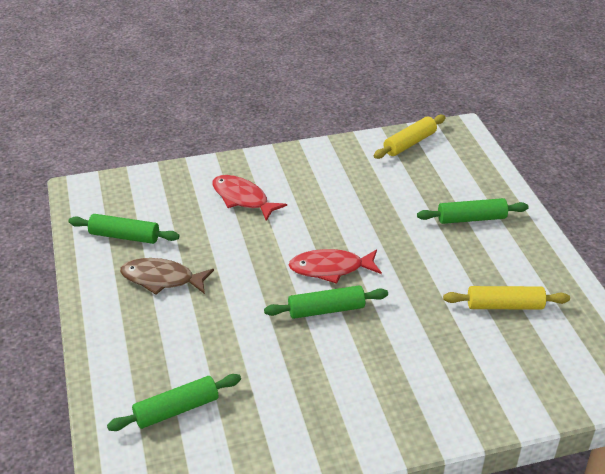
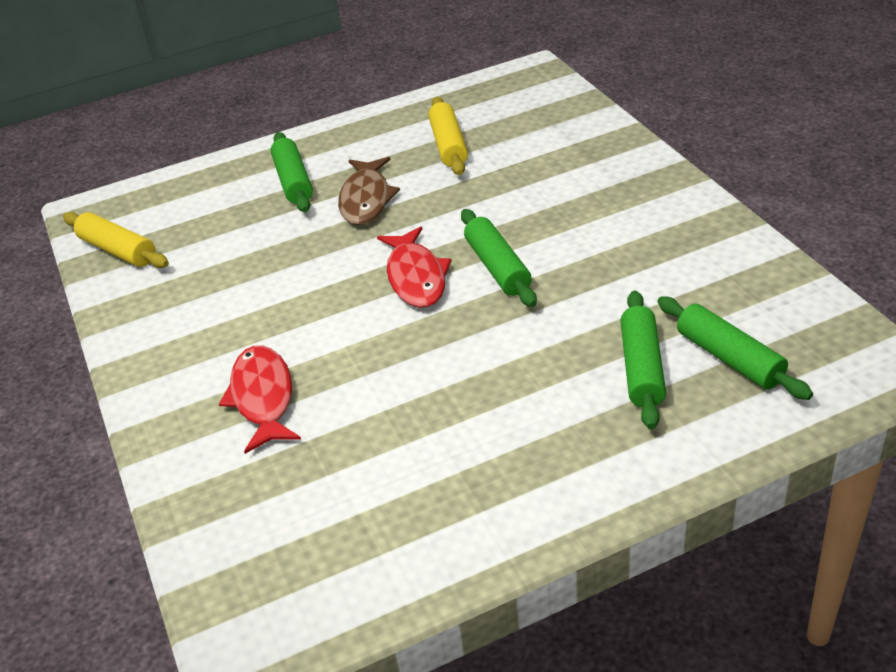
camera: 95 degrees left, 0 degrees up
(124, 236) = (385, 525): green rolling pin -> green rolling pin (642, 368)
(162, 279) = (483, 443): brown fish -> brown fish (366, 199)
(242, 198) = (263, 397): red fish -> red fish turned 135 degrees clockwise

